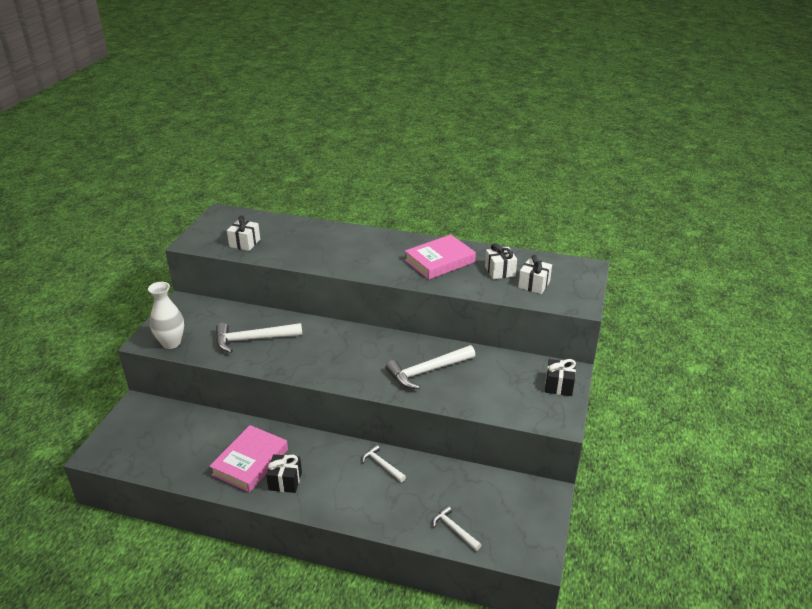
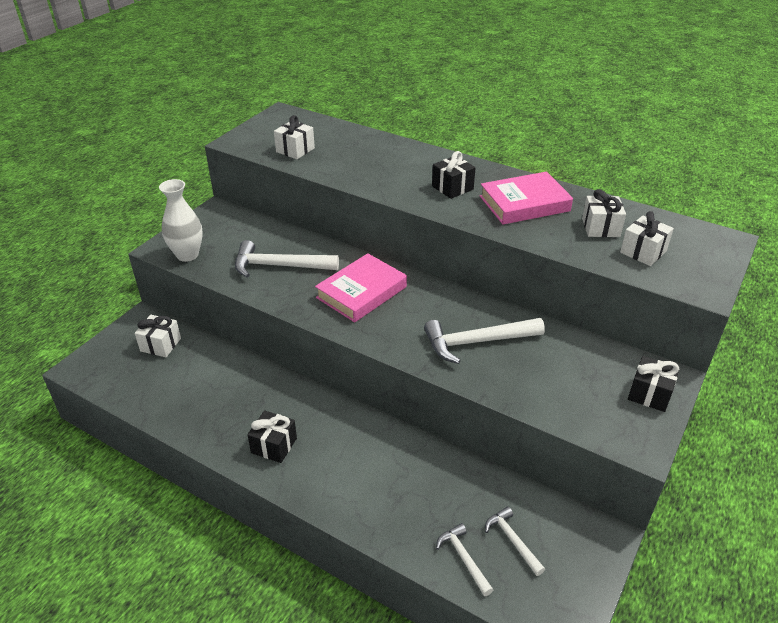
camera: 15 degrees right, 5 degrees up
(160, 422) = (160, 345): none -> white gift
(250, 462) = (242, 413): pink book -> pink book (361, 292)
(382, 256) = (452, 188): none -> black gift
(382, 465) = (396, 450): white hammer -> white hammer (512, 540)

